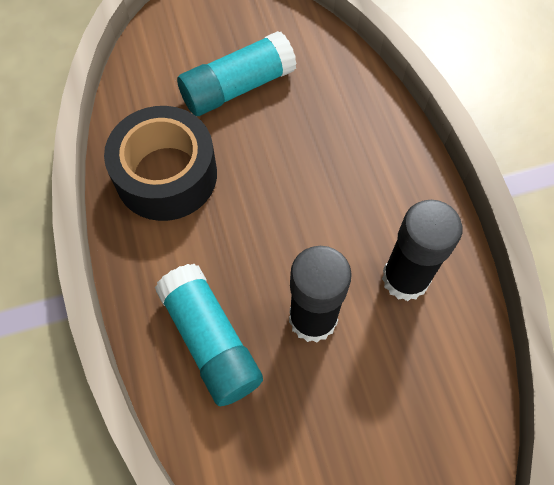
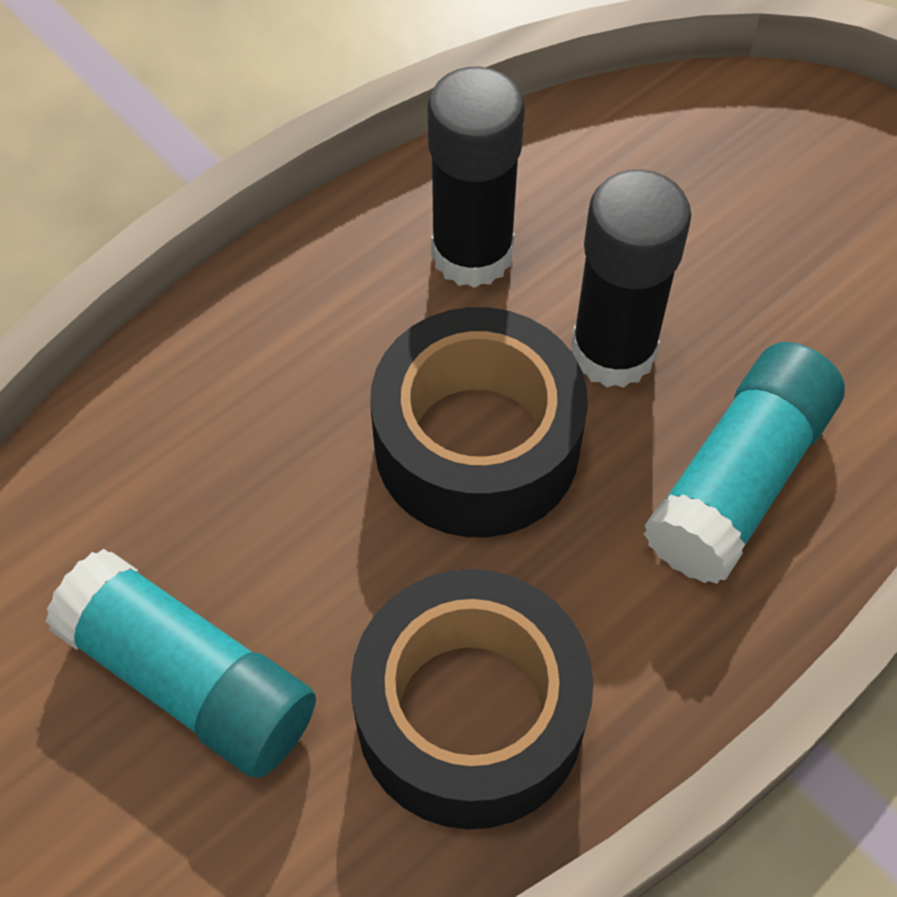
camera: 115 degrees left, 5 degrees down
(290, 231) = (477, 444): none -> black tape

